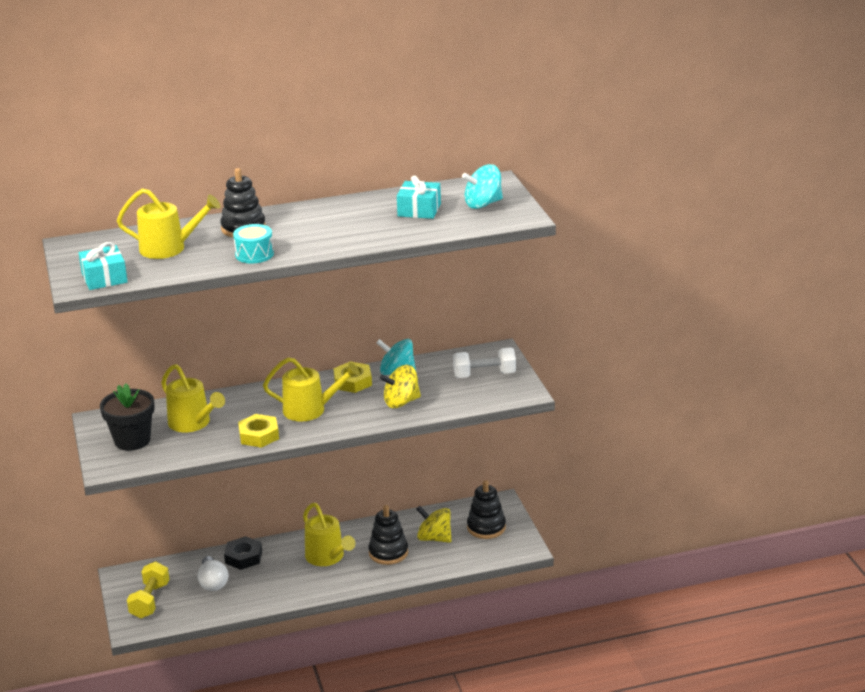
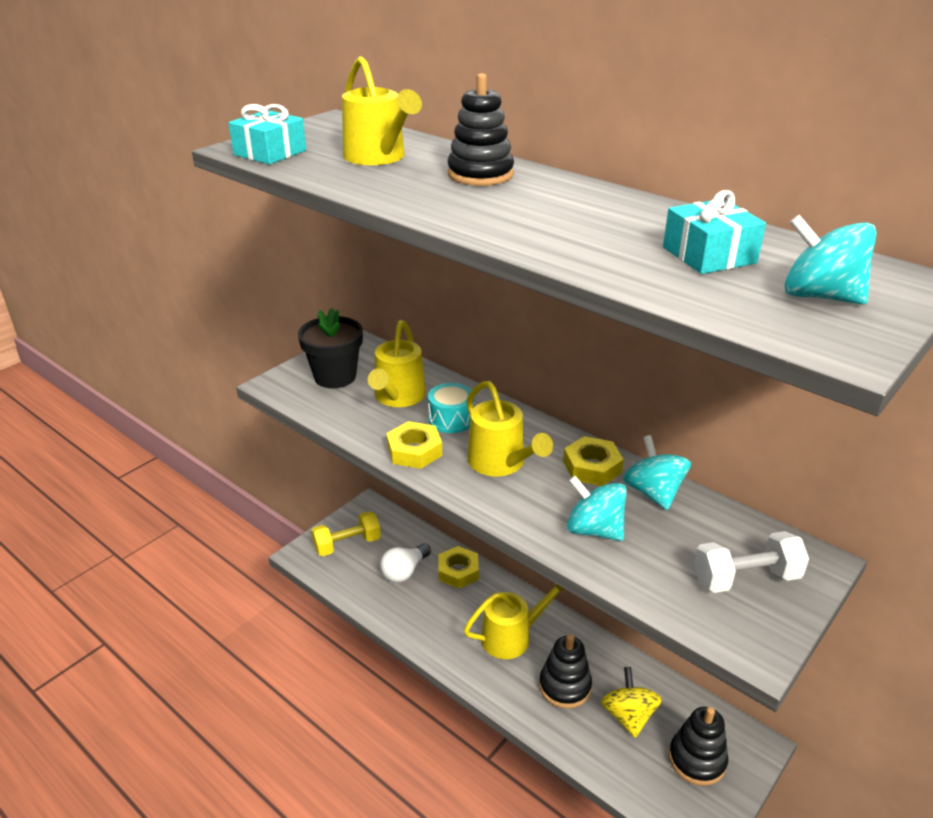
camera: 55 degrees right, 5 degrees up
(243, 557) = (458, 571): black nut -> yellow nut
(254, 254) = (419, 200): turquoise drum -> turquoise drum (451, 419)
(327, 557) = (512, 636): yellow watering can -> yellow watering can turned 135 degrees counterclockwise
(401, 402) = (594, 530): yellow spinning top -> turquoise spinning top
(484, 375) = (745, 578): white dumbbell -> white dumbbell turned 60 degrees counterclockwise

